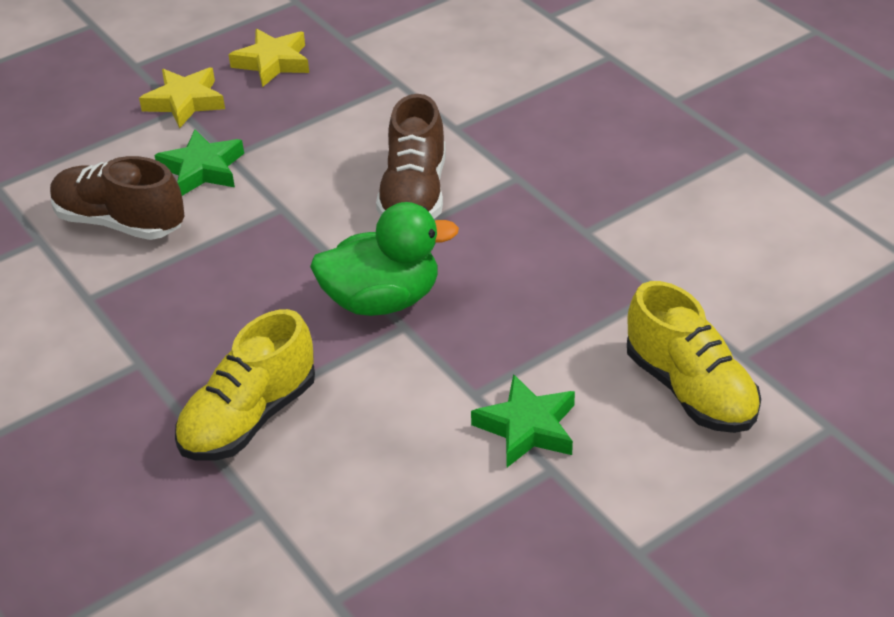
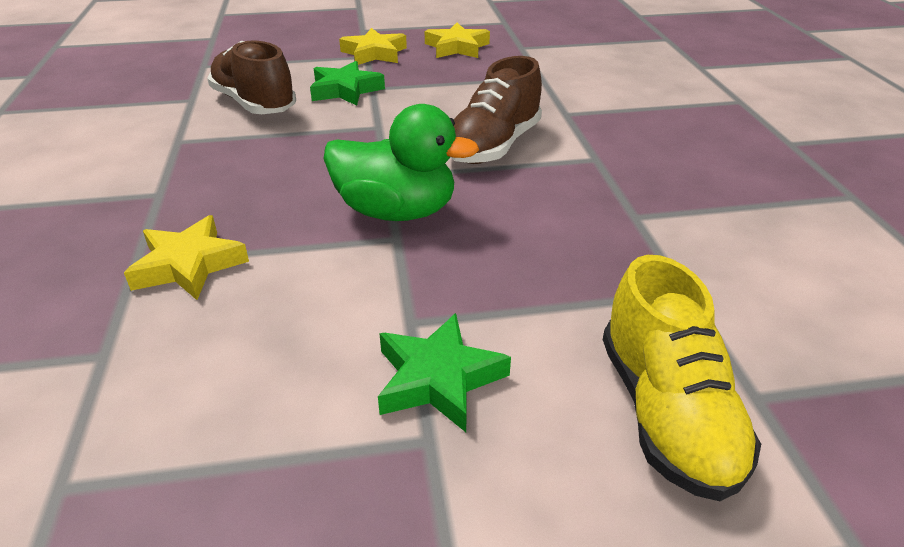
camera: 25 degrees right, 5 degrees down
(249, 418) = (189, 265): yellow shoe -> yellow star

